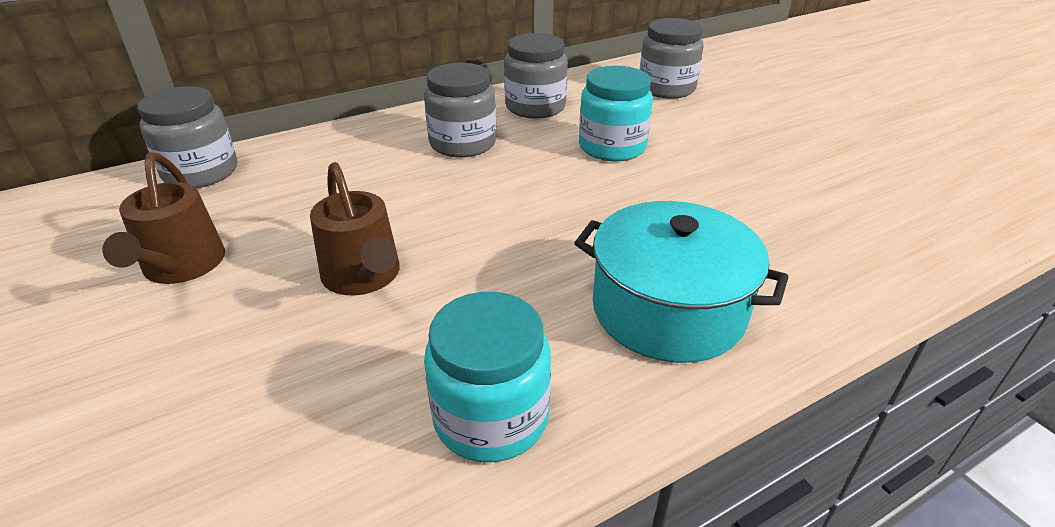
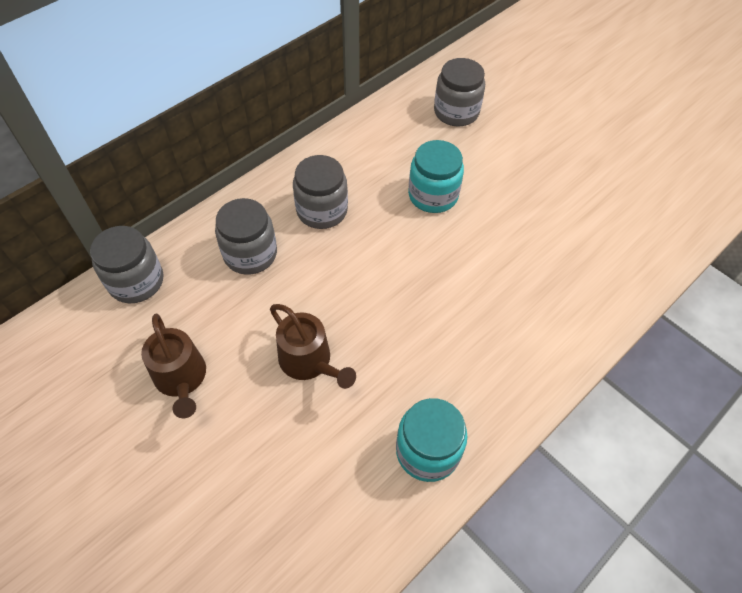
camera: 15 degrees left, 20 degrees up
(535, 107) = (361, 154): grey jar -> grey jar (250, 254)
(668, 309) = (505, 349): turquoise pot -> none

